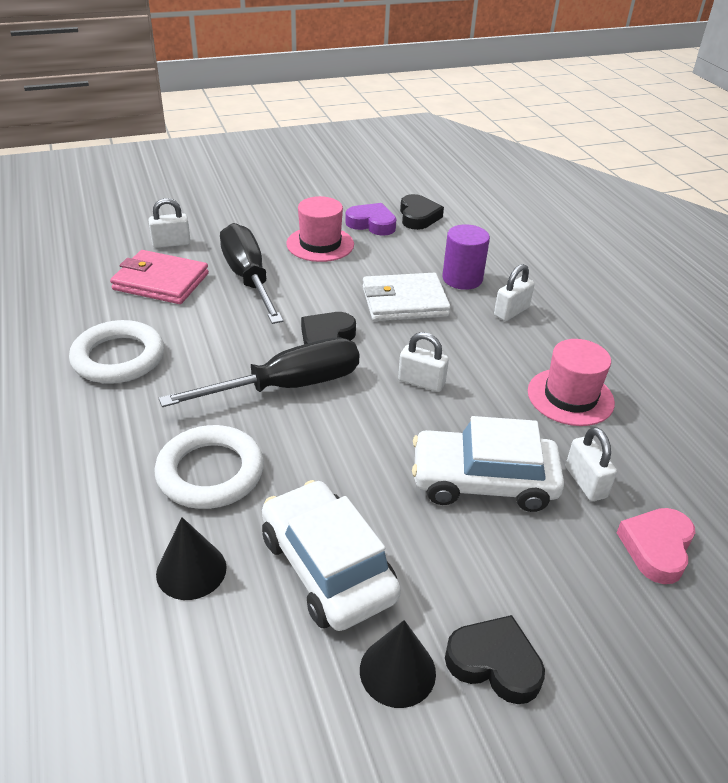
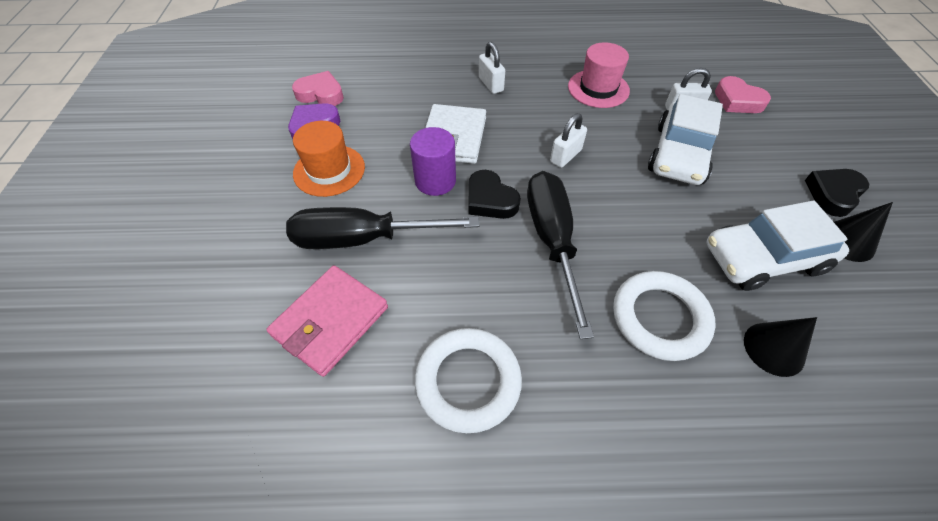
camera: 70 degrees left, 15 degrees up
(171, 243) = (249, 300): white padlock -> none
(320, 244) = (329, 170): pink hat -> orange hat
(418, 217) = (321, 94): black heart -> pink heart
(462, 279) = (435, 96): purple cylinder -> purple cylinder (435, 181)

